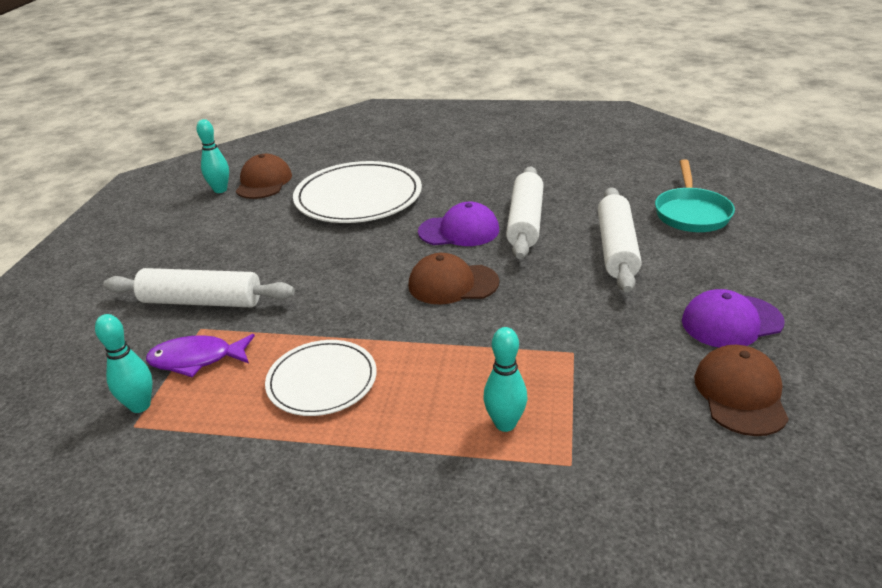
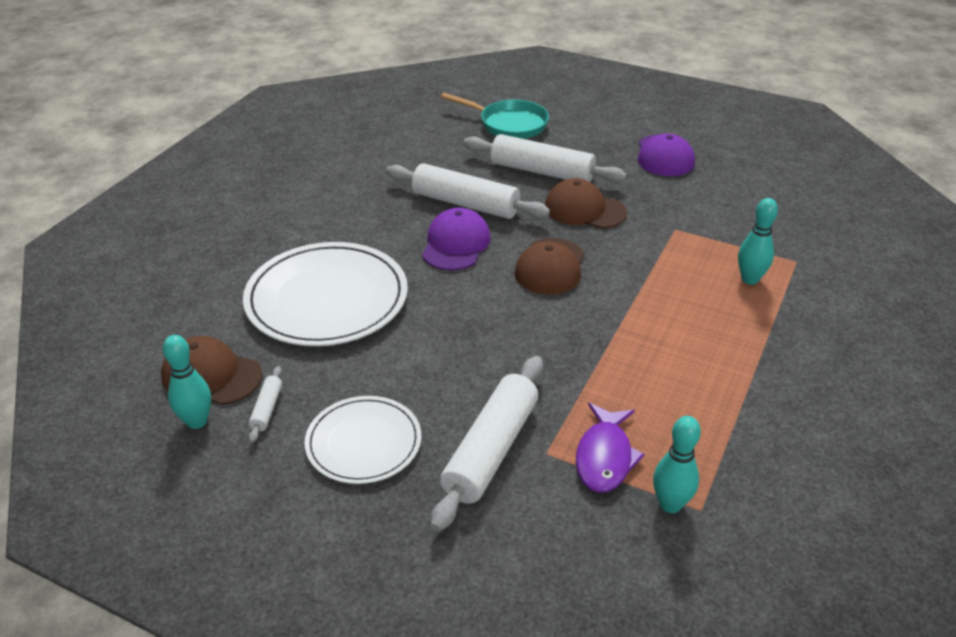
camera: 75 degrees left, 5 degrees up
(235, 207) = (267, 409): none -> white rolling pin
(322, 381) = (669, 368): white plate -> white plate (363, 442)
(740, 394) = (742, 178): brown cap -> brown cap (584, 210)

